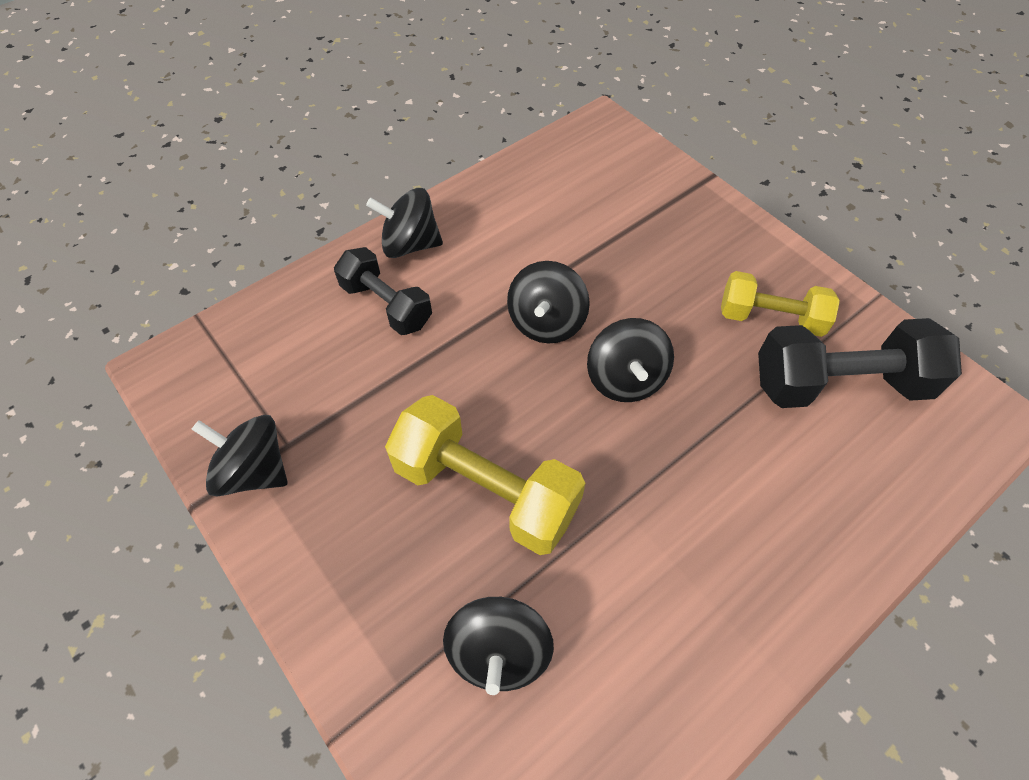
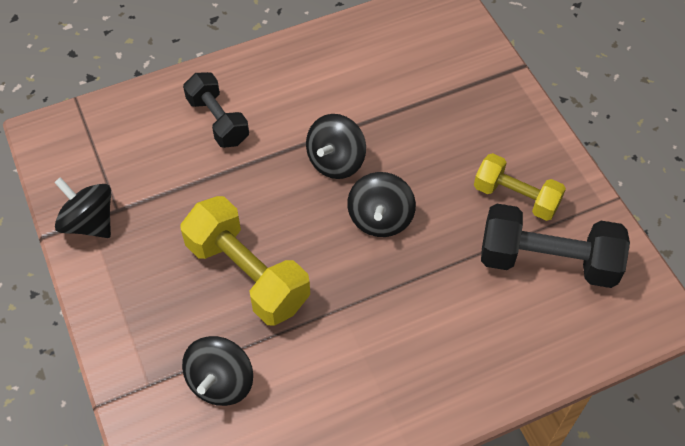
camera: 15 degrees right, 0 degrees up
(410, 244) = (251, 75): black spinning top -> none

